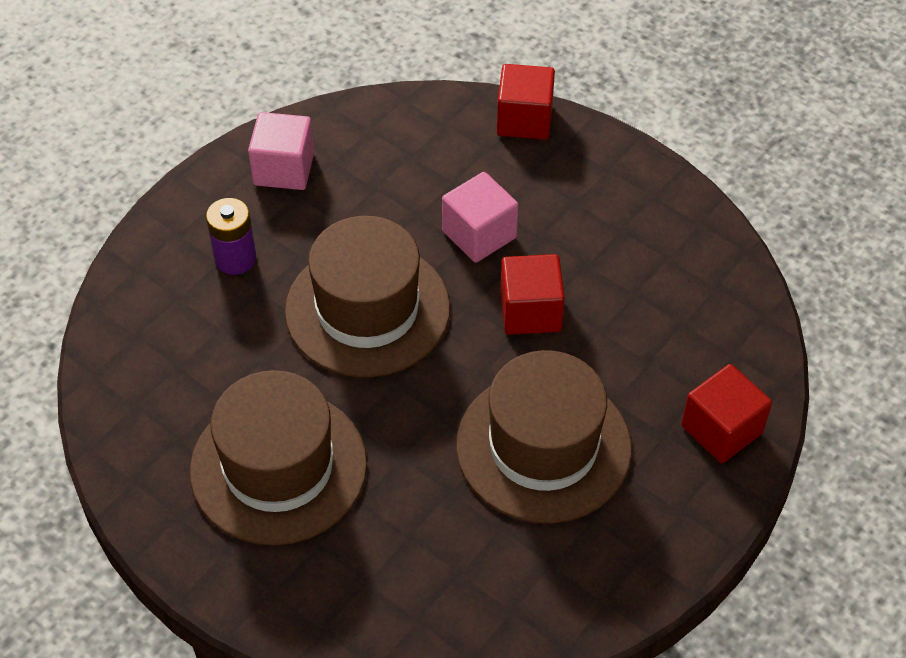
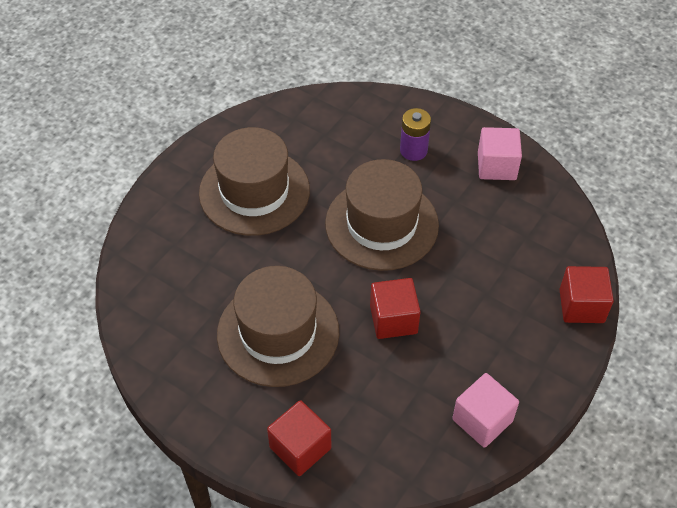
camera: 85 degrees right, 0 degrees up
(479, 234) = (459, 283): pink cube -> pink cube (482, 420)

